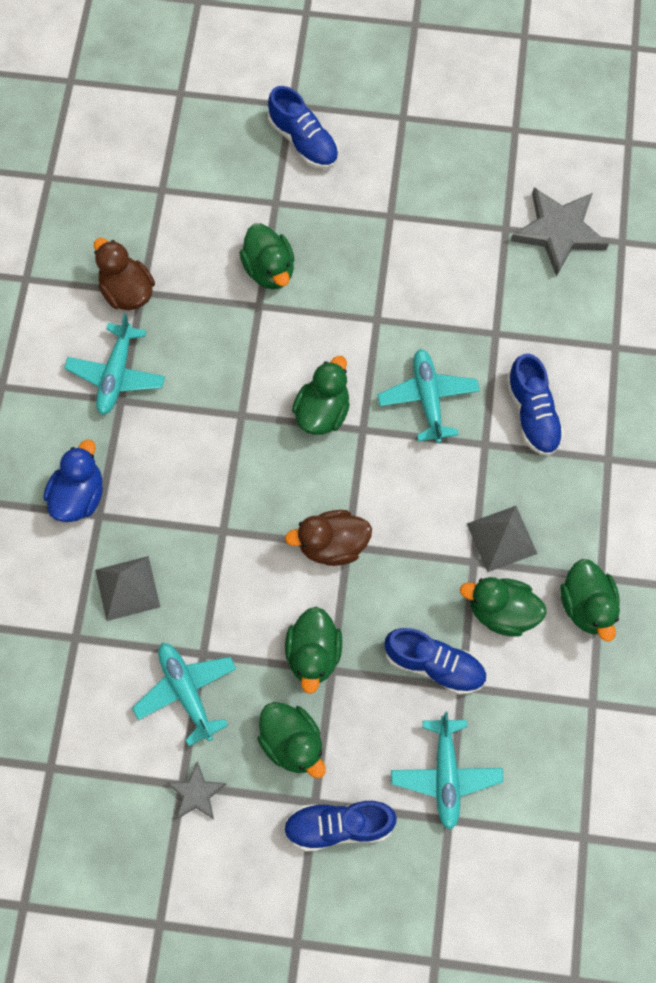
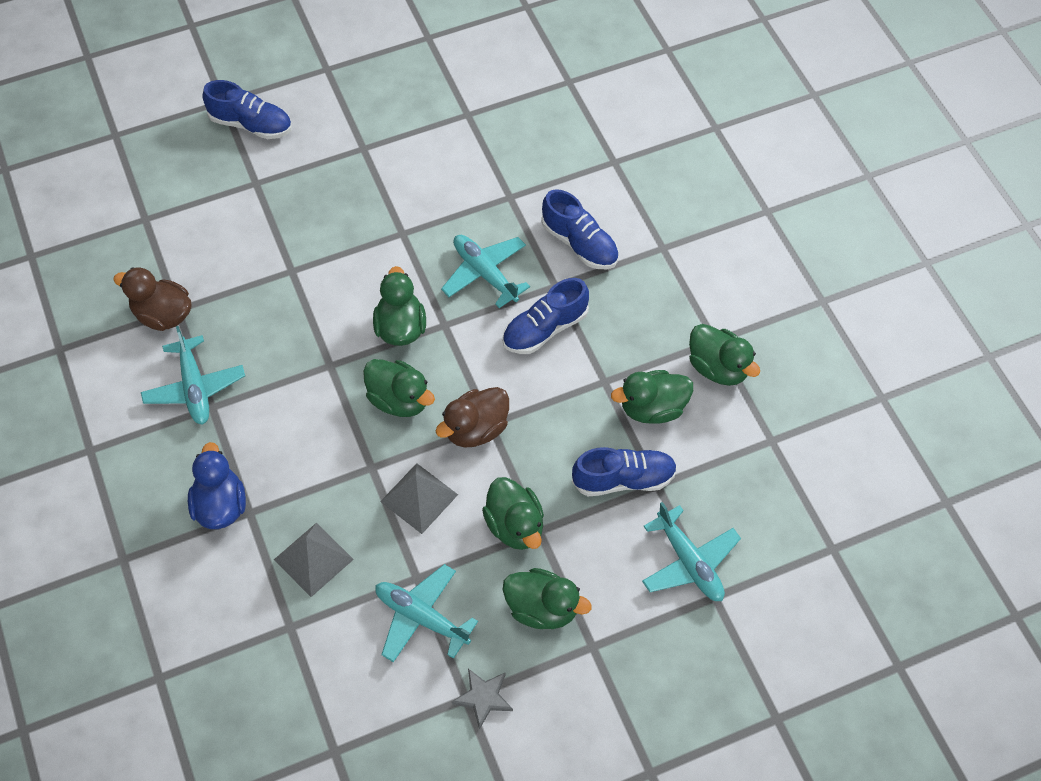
camera: 30 degrees left, 10 degrees down
(269, 269) = (283, 238): green duck -> green duck (399, 400)
(339, 826) = (625, 654): blue shoe -> blue shoe (545, 329)
(501, 538) = (616, 351): grey pyramid -> grey pyramid (419, 498)
(559, 232) = (513, 97): grey star -> none

